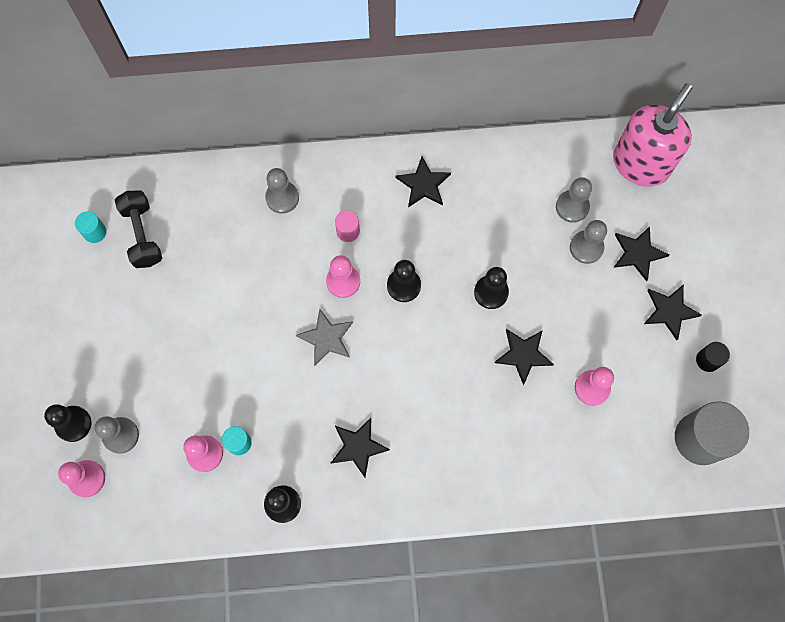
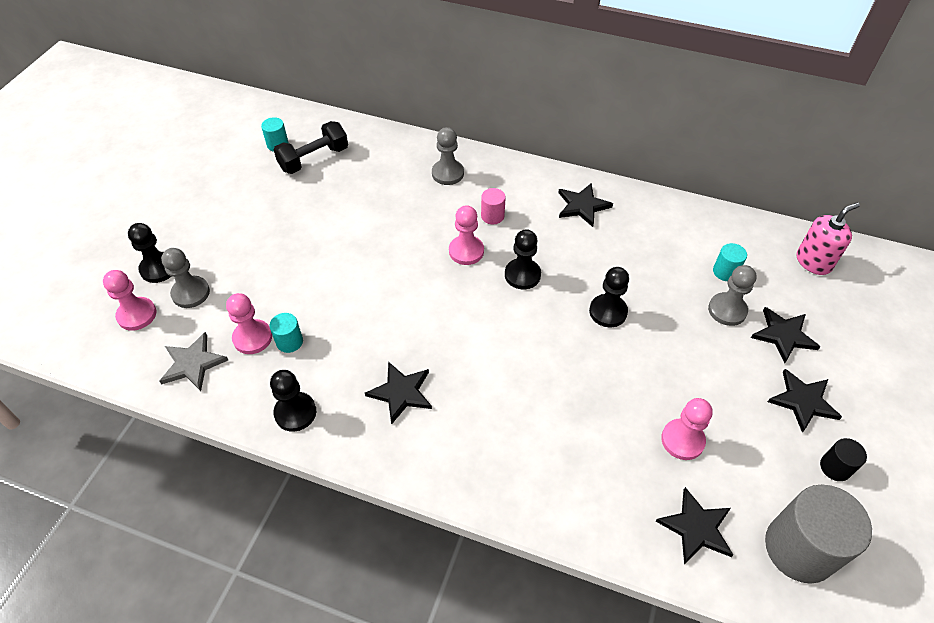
camera: 25 degrees right, 20 degrees down
(142, 235) = (314, 159): black dumbbell -> black dumbbell turned 45 degrees clockwise
(326, 338) = (424, 289): grey star -> grey star (193, 363)
(523, 355) = (617, 378): black star -> black star (696, 528)
(572, 207) = (725, 272): grey pawn -> turquoise cylinder
(640, 164) = (813, 262): pink soap dispenser -> pink soap dispenser, size x0.59

